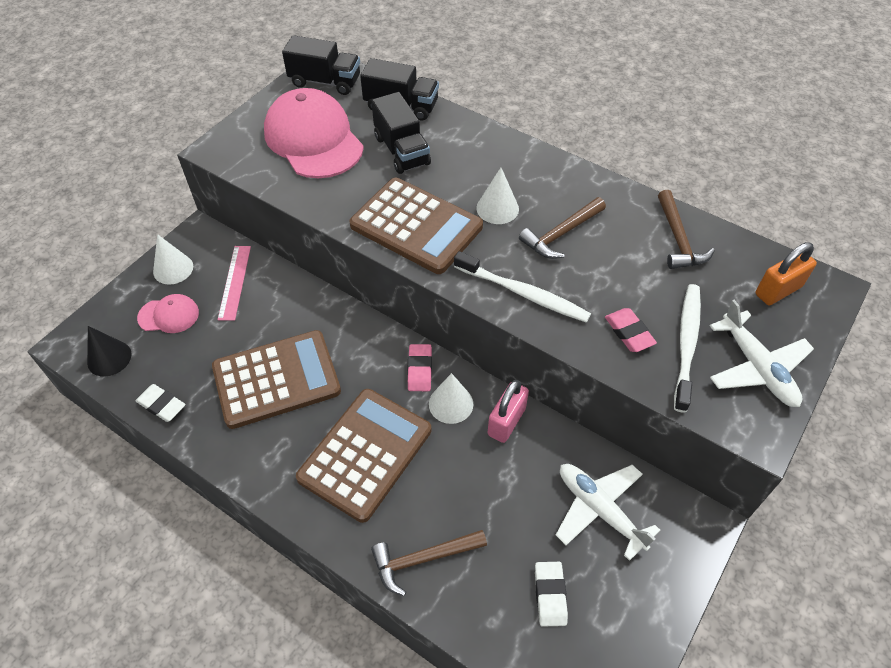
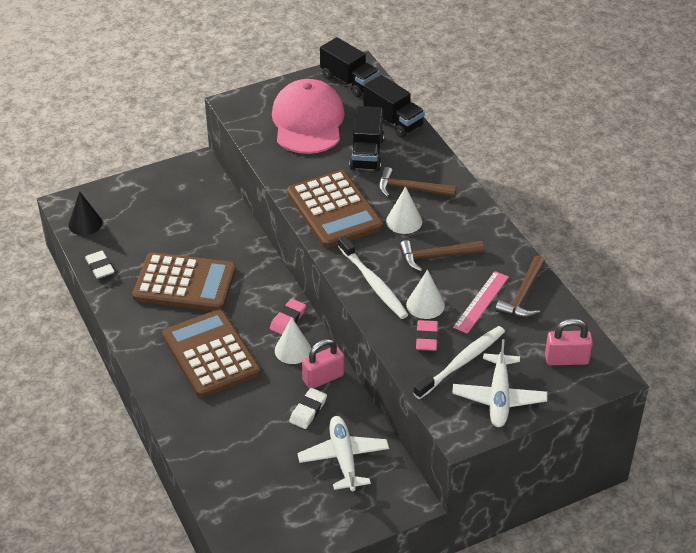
camera: 30 degrees right, 10 degrees down
(169, 315) = (141, 212): pink cap -> none
(173, 269) = (164, 182): white cone -> white cone (425, 305)
(234, 282) = (200, 208): pink ruler -> pink ruler (481, 302)
(365, 454) = (211, 354): brown calculator -> brown calculator turned 90 degrees counterclockwise
(423, 559) = (202, 430): brown hammer -> brown hammer (411, 189)
(550, 595) = (268, 487): white eraser -> white eraser (308, 411)
(778, 290) = (566, 359): orange padlock -> pink padlock

